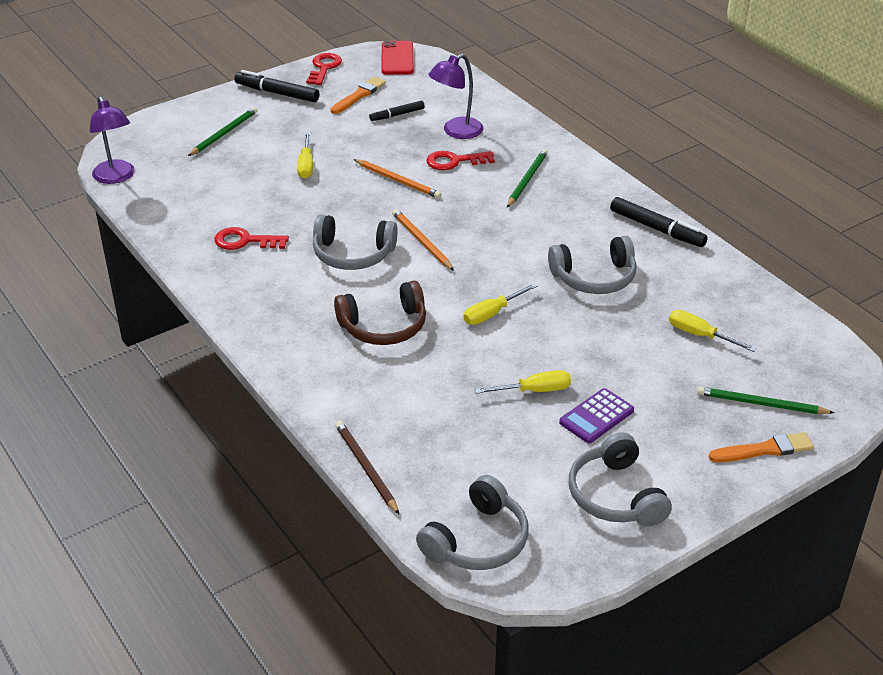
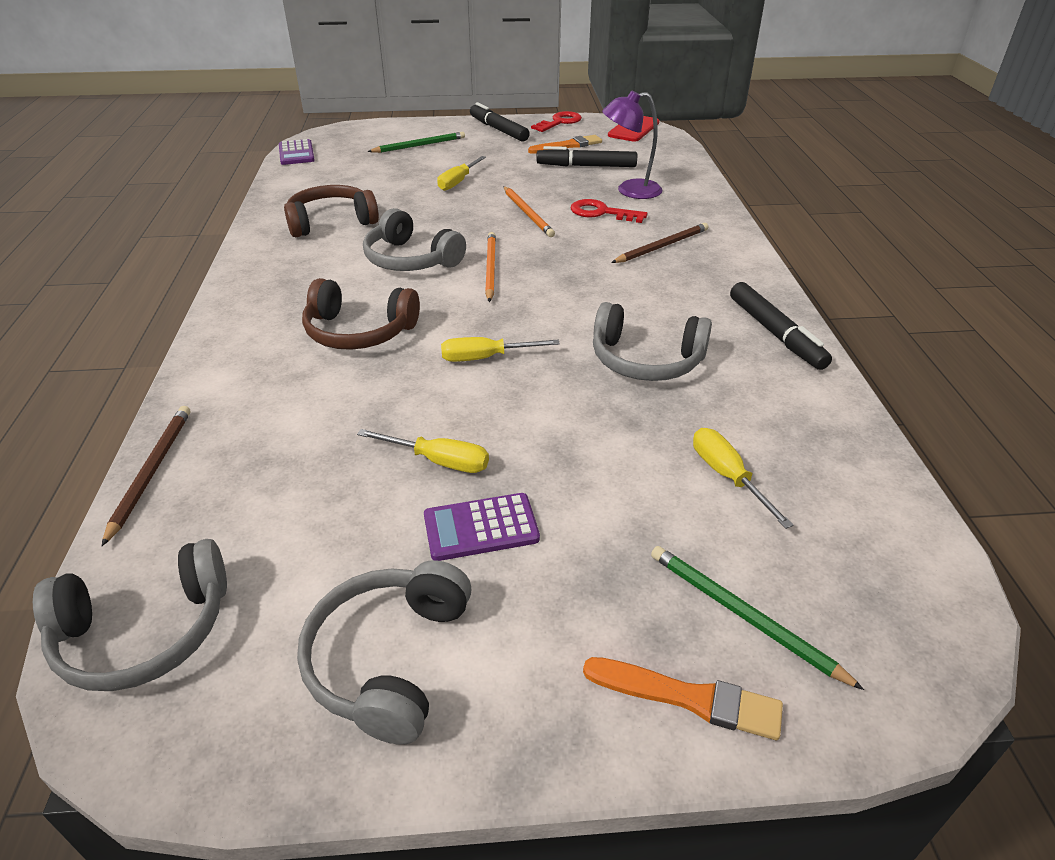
camera: 30 degrees right, 0 degrees up
(116, 177) = (296, 153): purple lamp -> purple calculator
(245, 241) = (331, 222): red key -> brown headphones
(397, 115) = (586, 166): black marker -> black marker, size x1.62
(527, 180) = (662, 246): green pencil -> brown pencil

